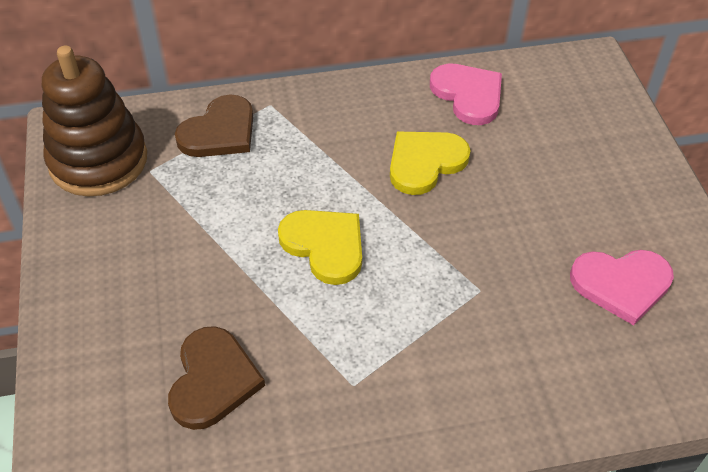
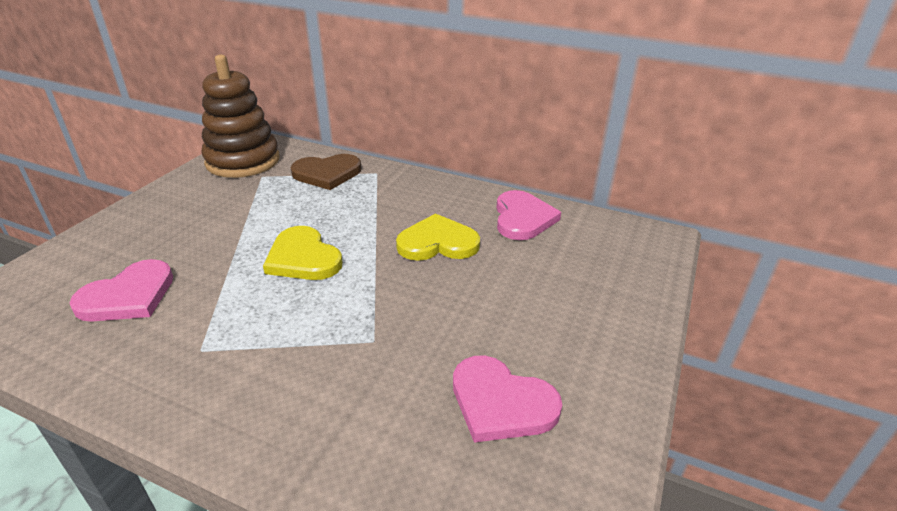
camera: 35 degrees right, 15 degrees down
(213, 380) = (128, 296): brown heart -> pink heart
(325, 246) = (303, 258): yellow heart -> yellow heart turned 150 degrees clockwise

